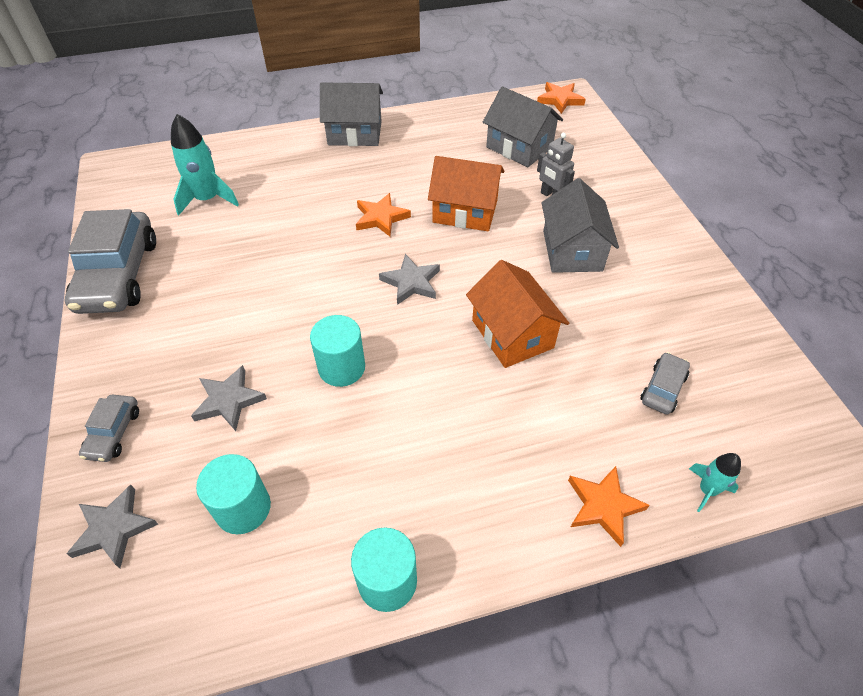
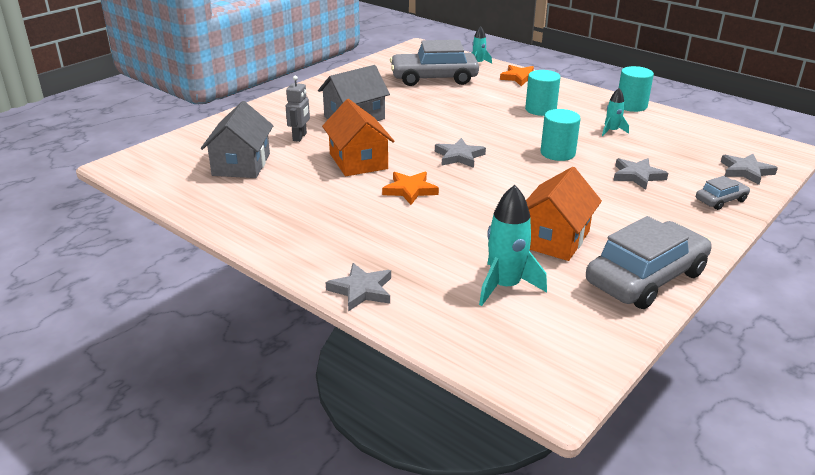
camera: 125 degrees left, 20 degrees down
(243, 508) = (671, 145): turquoise cylinder -> turquoise cylinder (540, 109)
(283, 140) = (361, 290): none -> grey star
(339, 472) = (612, 131): none -> turquoise rocket
(355, 133) = (301, 251): grey house -> none
(512, 334) = (454, 117): orange house -> orange house (554, 239)
(560, 100) = (136, 167): orange star -> none
(663, 388) = (434, 78): grey car -> grey car, size x2.13

